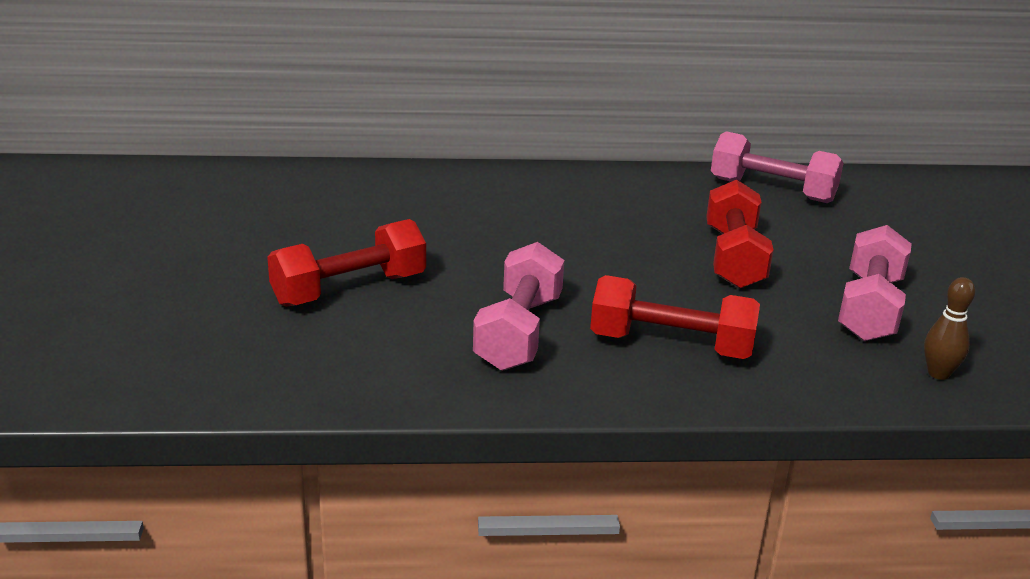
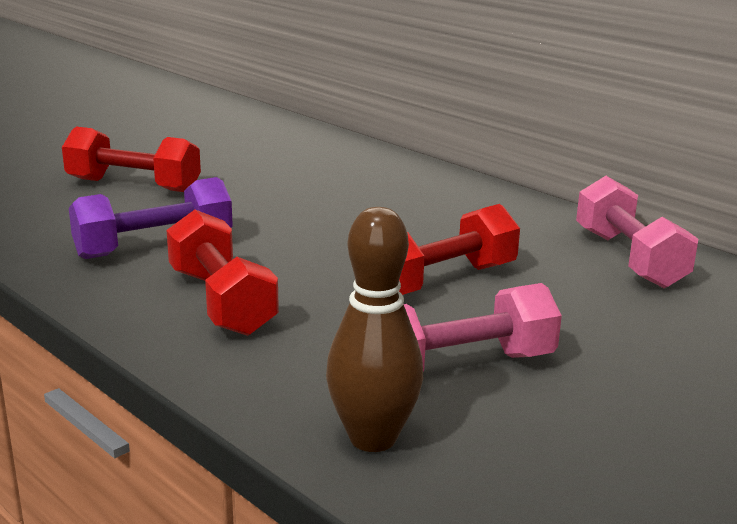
camera: 50 degrees right, 5 degrees down
(519, 332) = (154, 247): pink dumbbell -> purple dumbbell
(938, 374) = (373, 438): brown bowling pin -> brown bowling pin, size x1.72

